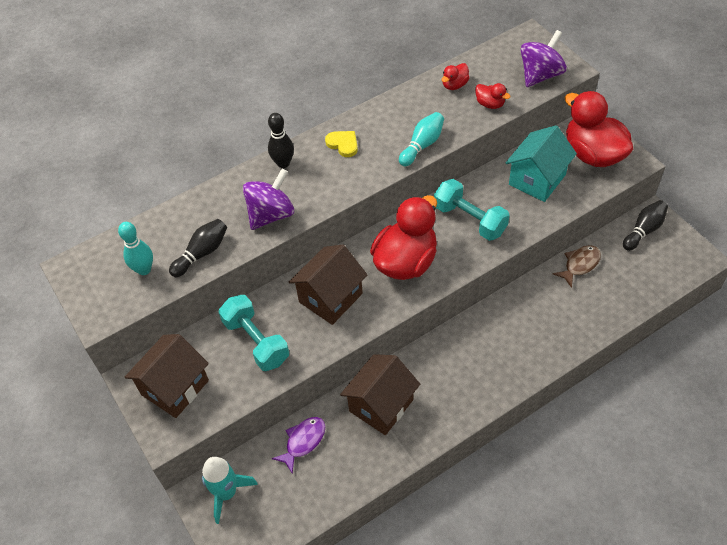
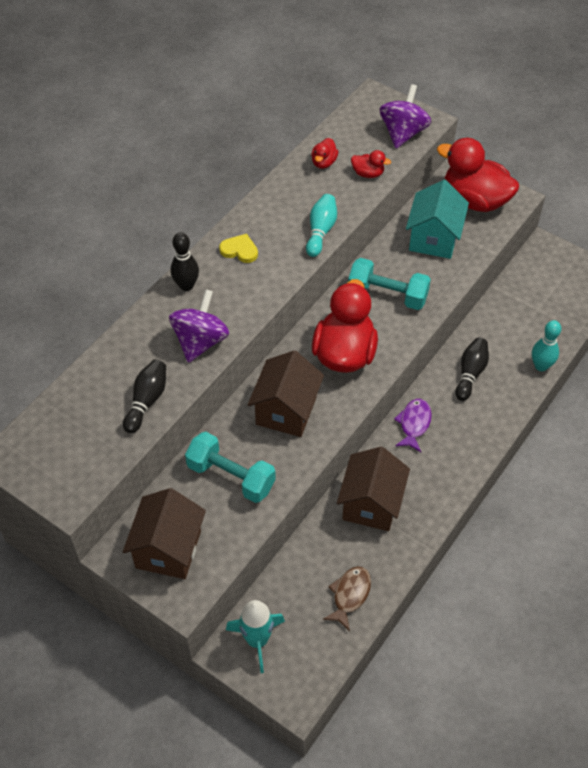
camera: 25 degrees left, 0 degrees up
(144, 269) = (92, 435): turquoise bowling pin -> turquoise bowling pin (541, 366)
(303, 442) = (311, 564): purple fish -> purple fish (414, 424)
(579, 265) = (498, 312): brown fish -> brown fish (350, 595)
(644, 230) = (542, 263): black bowling pin -> black bowling pin (470, 373)

